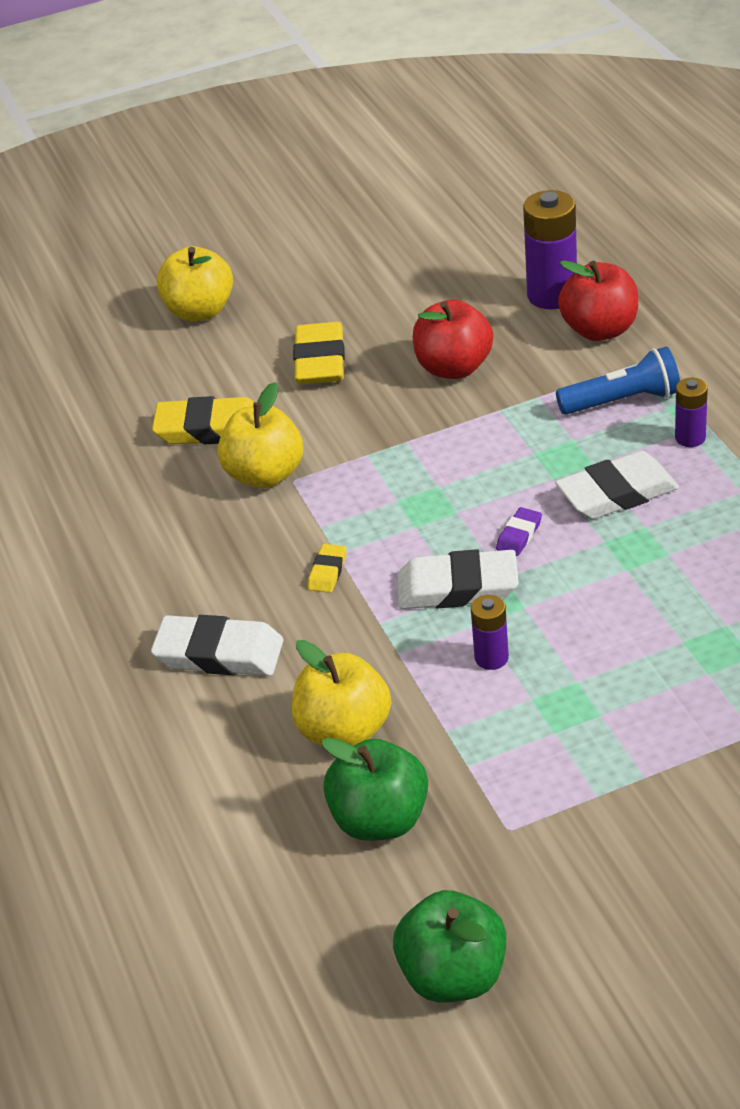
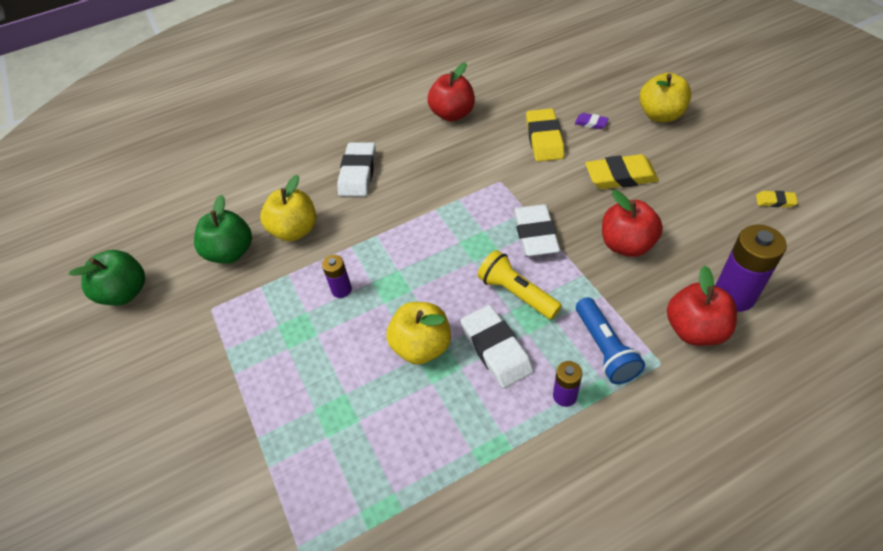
camera: 85 degrees right, 10 degrees up
(101, 532) = (452, 114): none -> red apple
(265, 475) = (504, 168): yellow apple -> yellow apple (421, 346)
(327, 572) = (419, 207): yellow eraser -> yellow eraser (775, 201)
(457, 588) = (403, 268): white eraser -> white eraser (535, 234)
(519, 535) = (451, 295): purple eraser -> purple eraser (591, 123)
(525, 471) = (516, 293): none -> yellow flashlight

